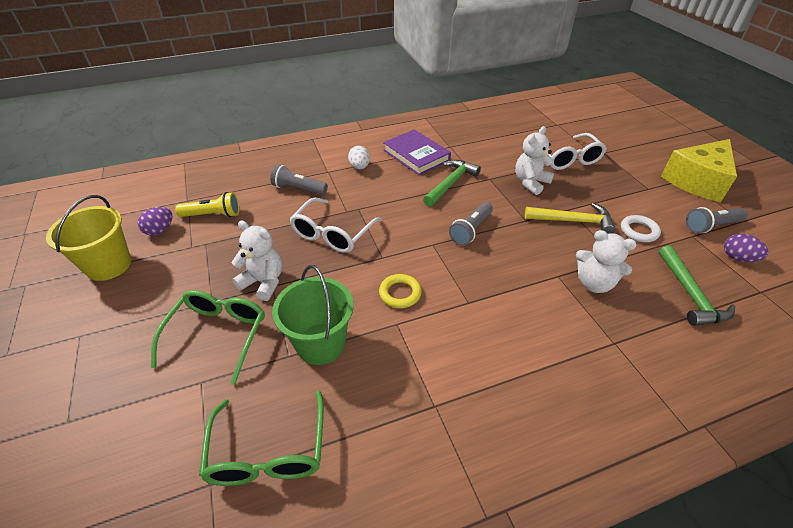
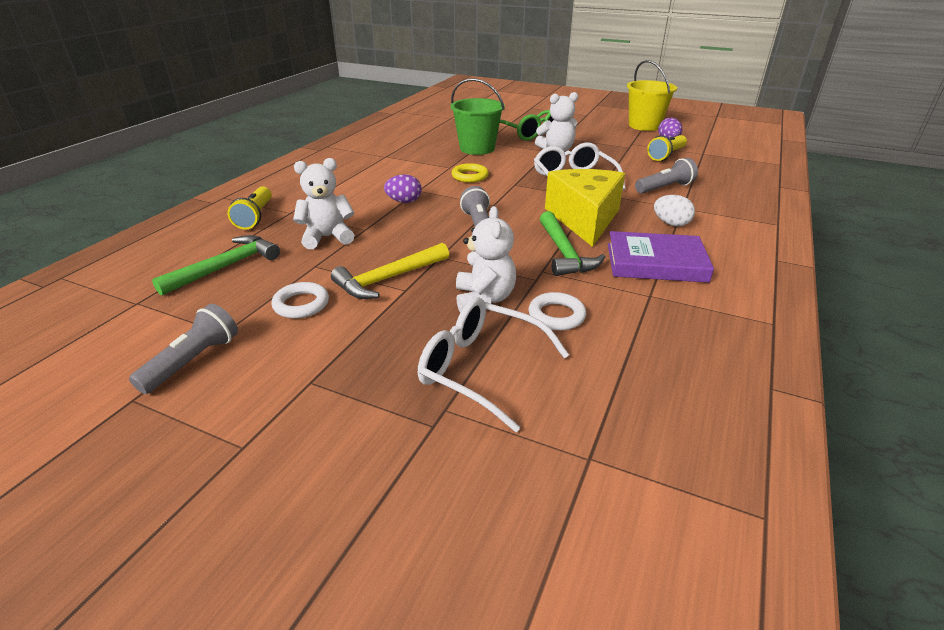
camera: 135 degrees right, 10 degrees down
(268, 452) = (441, 127): green glasses -> none
(506, 160) = (556, 315): none -> white ring
(654, 356) = (255, 217): none -> yellow flashlight
(690, 294) = (225, 267): green hammer -> green hammer turned 90 degrees clockwise
(697, 181) = (215, 454): yellow cheese -> yellow cheese (584, 219)
(737, 258) = (158, 330): purple egg -> purple egg (404, 202)

